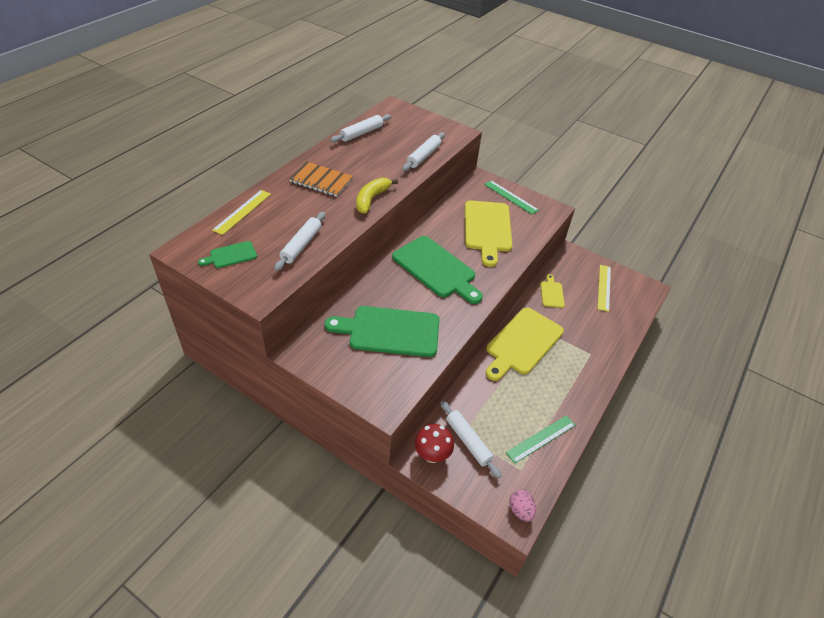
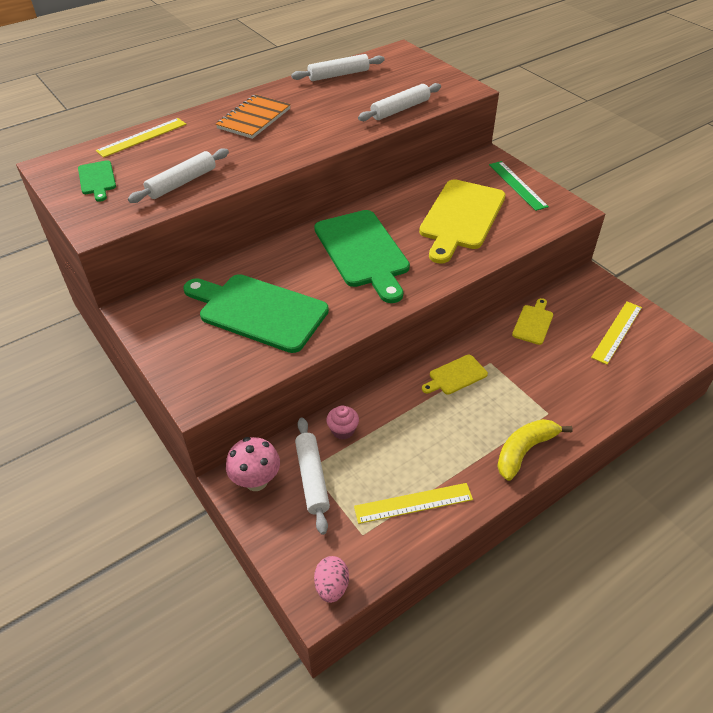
camera: 25 degrees right, 0 degrees up
(231, 255) = (97, 179): green cutting board -> green cutting board turned 105 degrees counterclockwise
(321, 180) = (254, 118): orange notebook -> orange notebook turned 75 degrees clockwise
(371, 199) = (300, 147): yellow banana -> yellow banana (524, 451)
(432, 455) = (256, 481): red mushroom -> pink mushroom
(470, 402) = (343, 430): none -> pink cupcake
(522, 343) = (455, 376): yellow cutting board -> yellow cutting board, size x0.48
(541, 438) = (413, 503): green ruler -> yellow ruler

